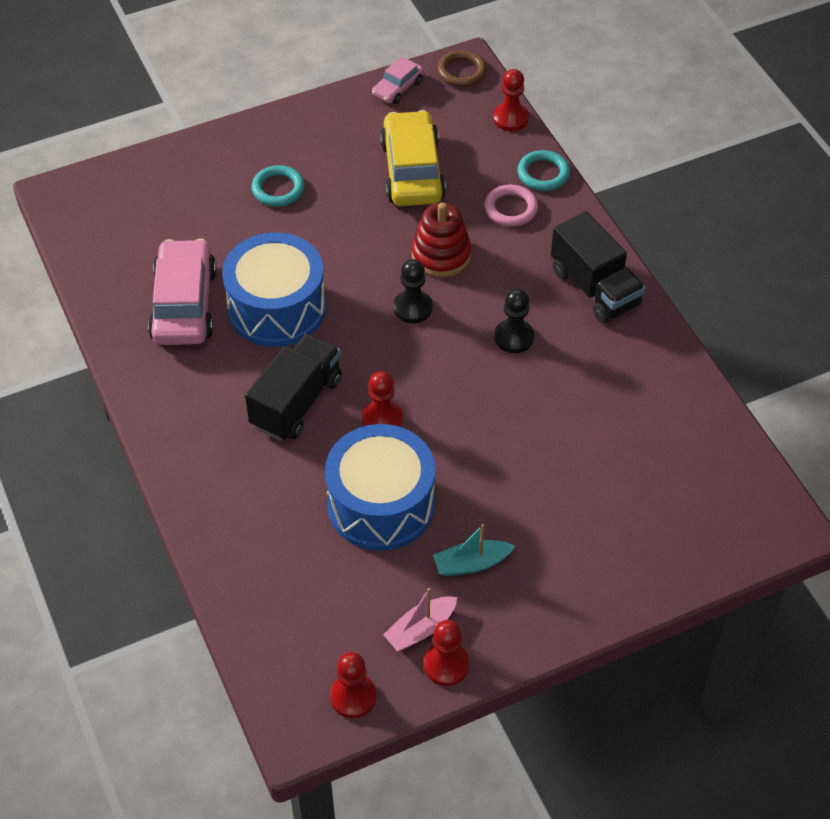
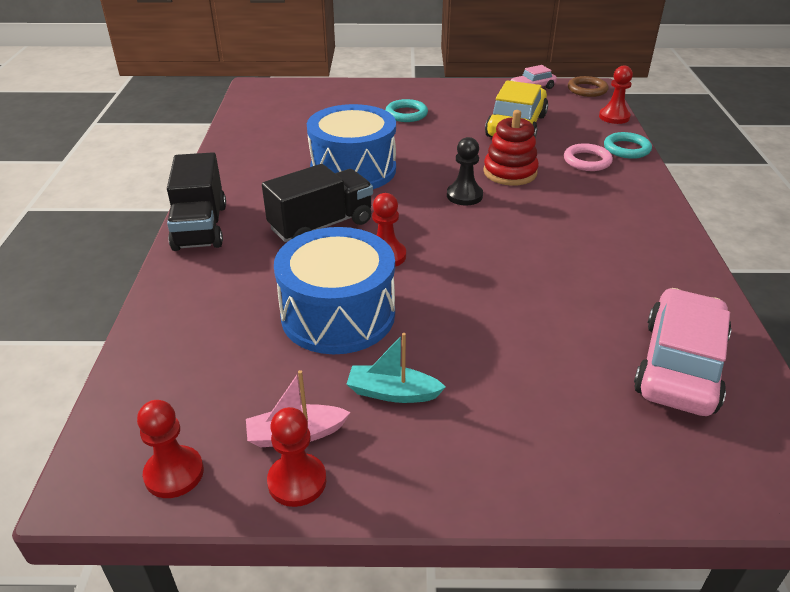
camera: 25 degrees right, 15 degrees down
(184, 304) = (286, 152): pink car -> pink car (679, 365)
(514, 337) = (545, 235): black pawn -> none
(594, 288) = (641, 223): black truck -> black truck (200, 227)

